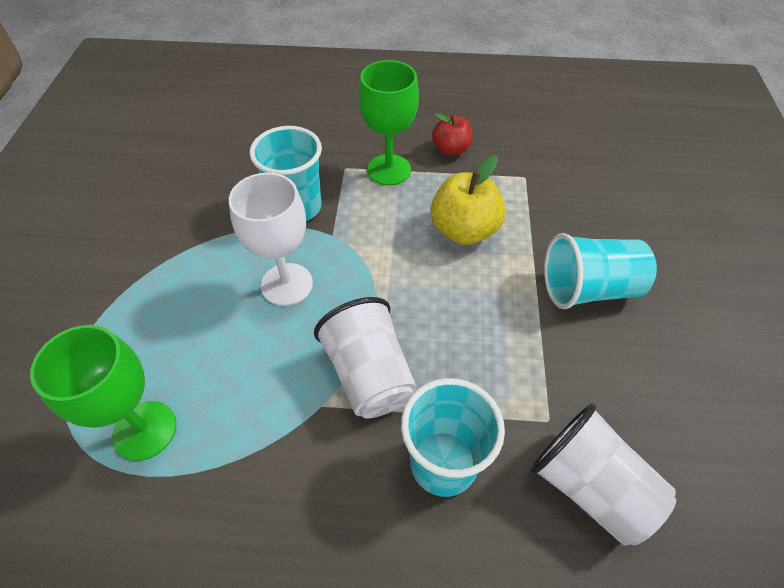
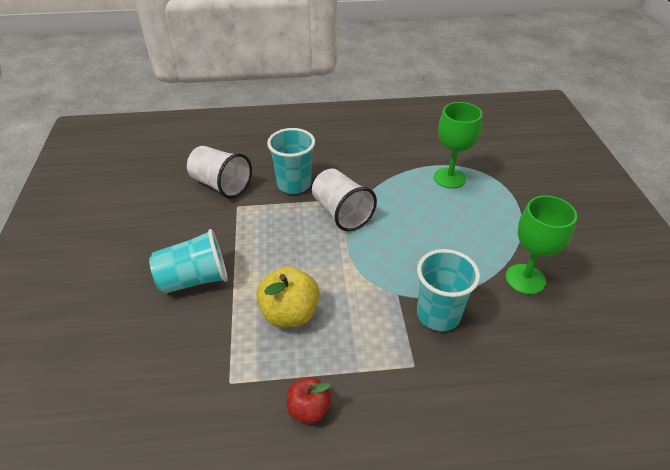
camera: 170 degrees right, 10 degrees down
(287, 284) = (414, 253): white goblet -> none
(389, 170) = (369, 369): green goblet -> green goblet (525, 279)

